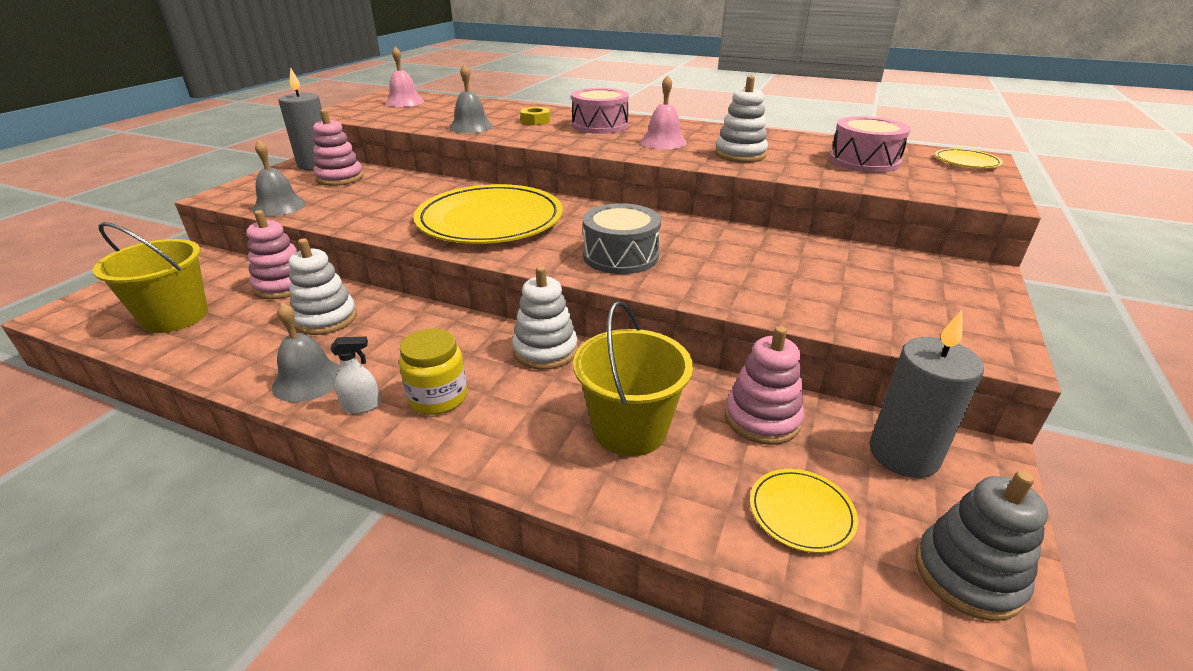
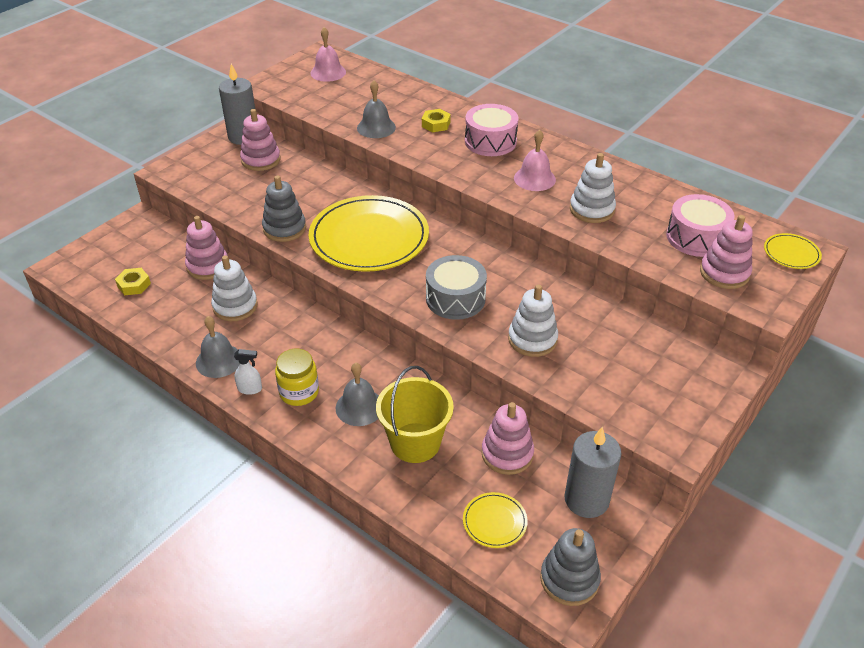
camera: 15 degrees right, 10 degrees up
(175, 317) = (134, 285): yellow bucket -> yellow nut
(279, 206) = (210, 192): grey bell -> grey bell (359, 407)
(381, 224) = (284, 228): none -> grey stacking toy
(545, 351) = (381, 366): white stacking toy -> white stacking toy (532, 339)
(920, 180) = (724, 273): none -> pink stacking toy

